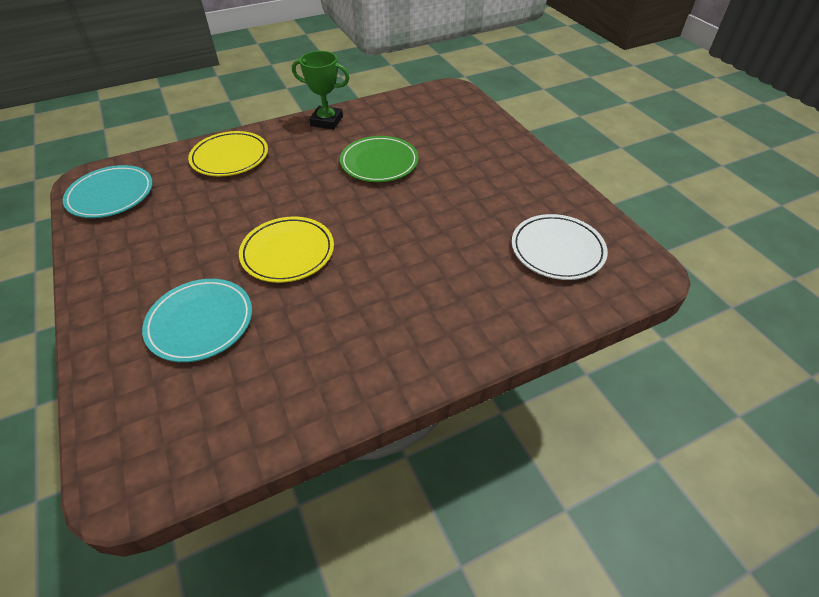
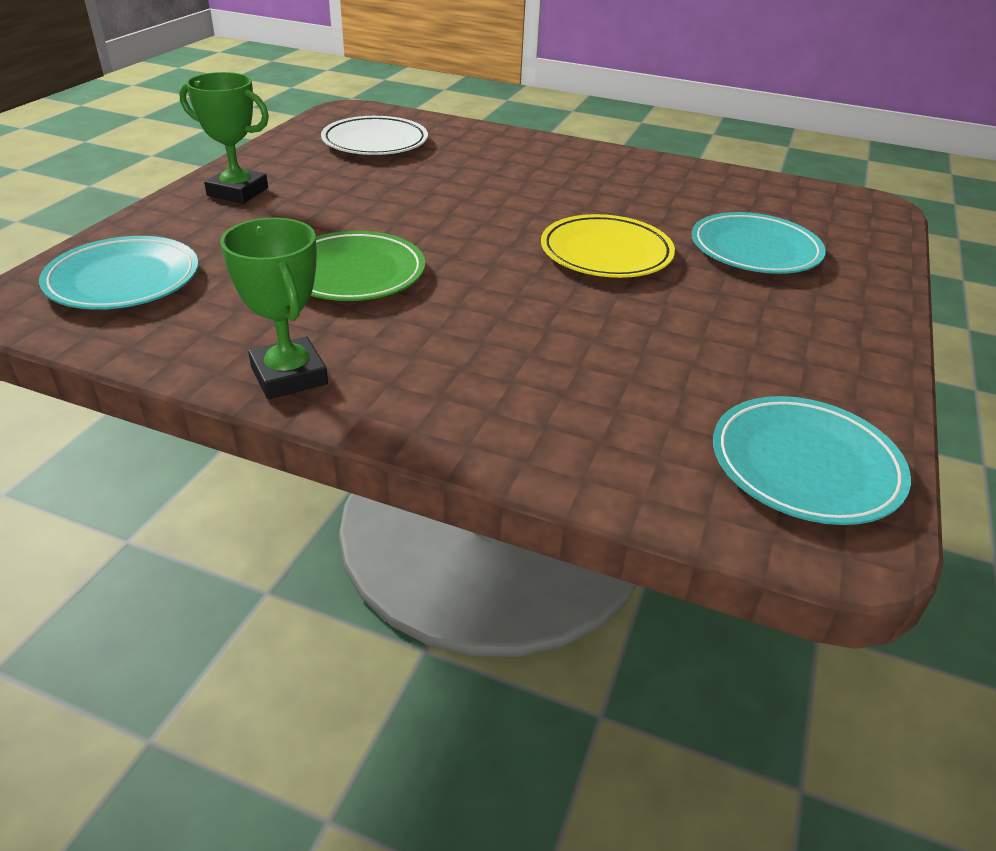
camera: 135 degrees left, 10 degrees down
(230, 157) = (535, 411): yellow plate -> none
(444, 111) = (123, 280): none -> turquoise plate
(514, 164) = (238, 192): none -> green trophy

